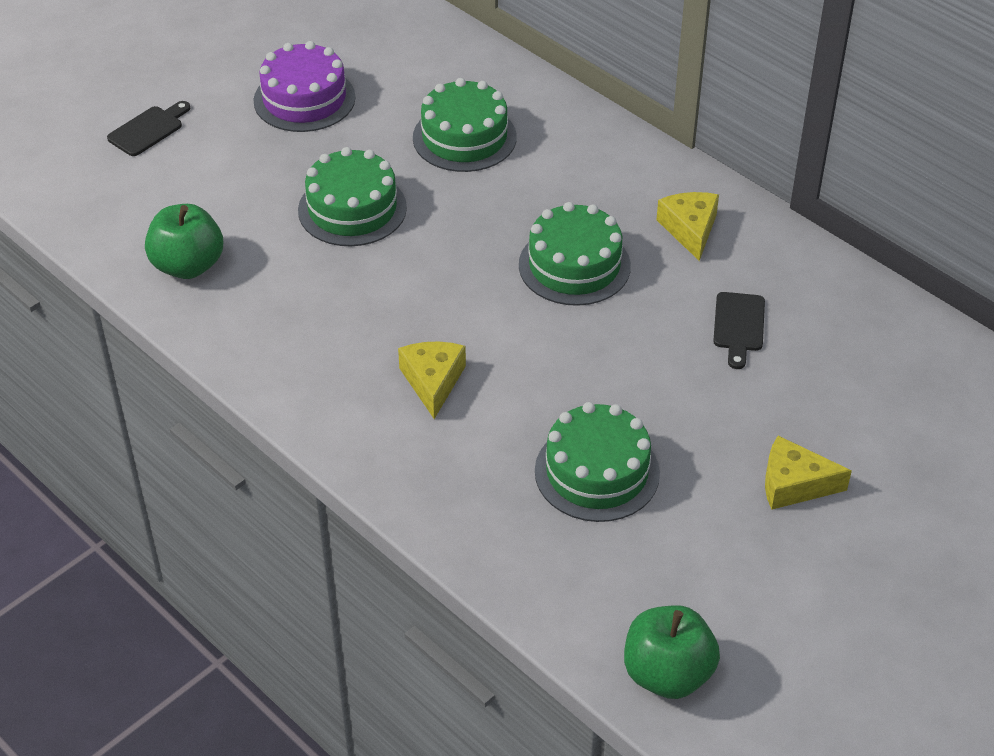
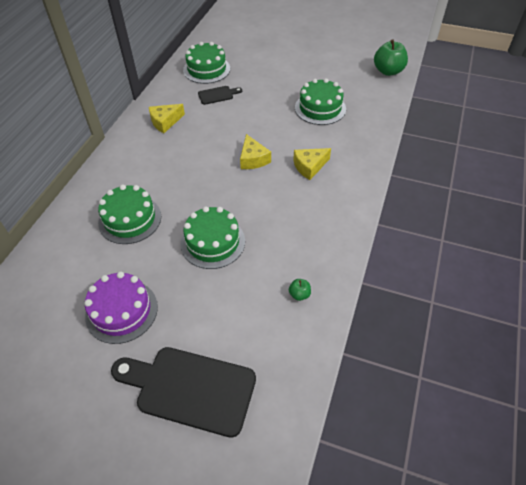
camera: 115 degrees left, 5 degrees up
(148, 129) = (190, 388): black cutting board -> black cutting board, size x2.08
(188, 265) = (299, 294): green apple -> green apple, size x0.46
(574, 265) = (209, 148): green cake -> green cake (206, 69)
(794, 484) = (288, 65): yellow cheese -> yellow cheese (253, 159)

